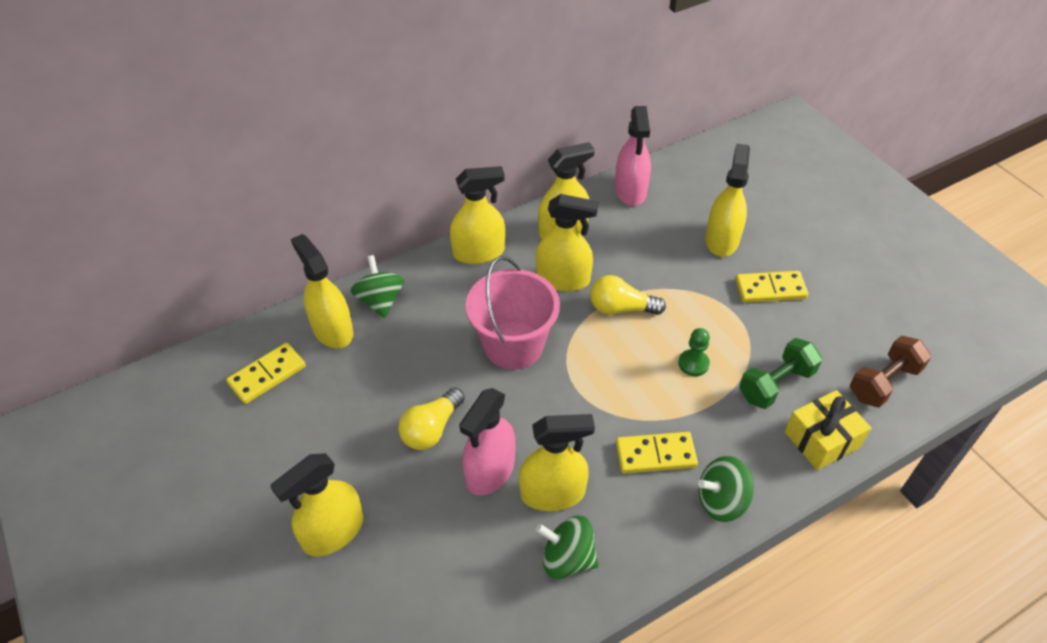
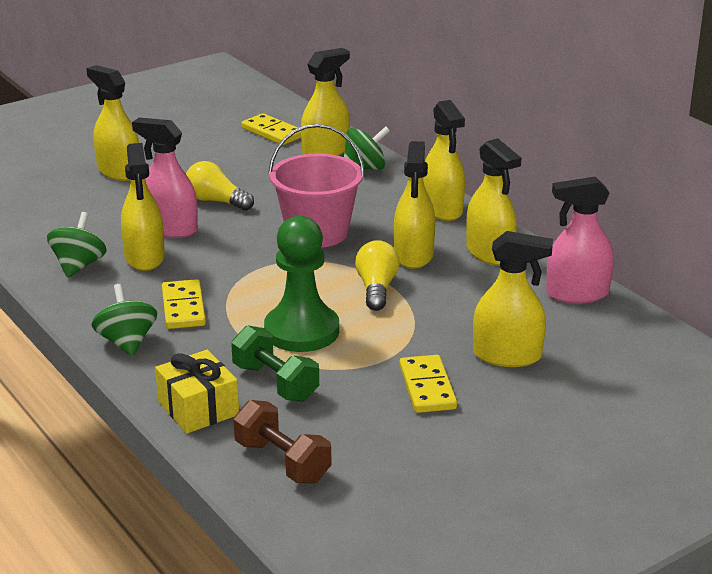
camera: 85 degrees right, 20 degrees down
(693, 363) = (301, 331): green pawn -> green pawn, size x2.17

